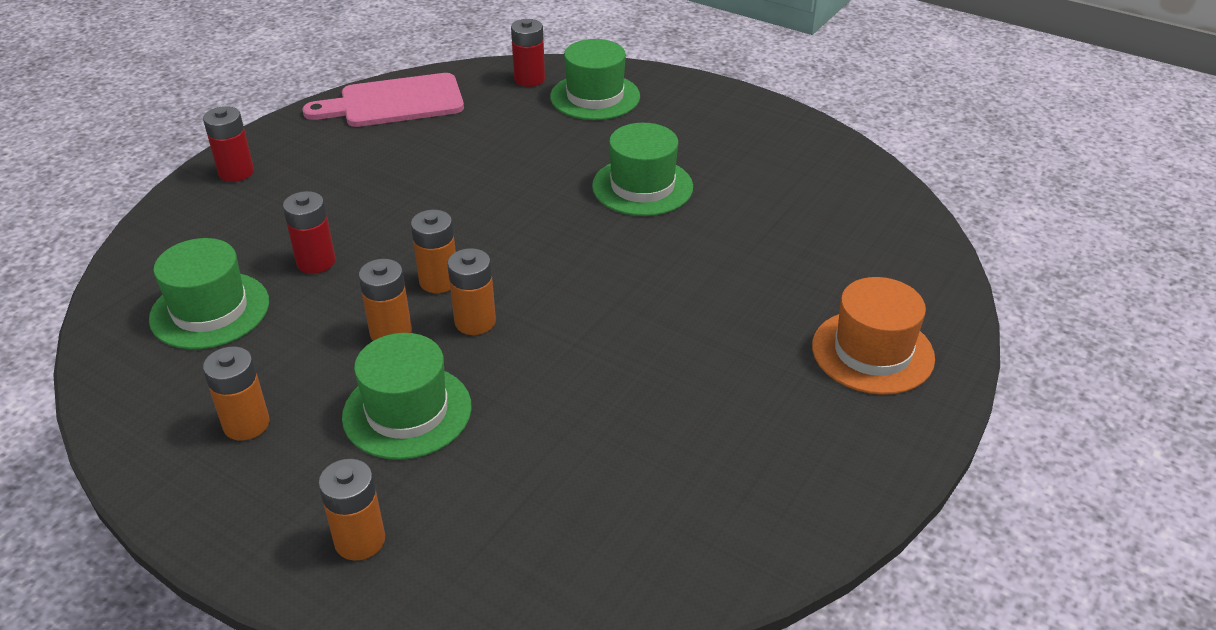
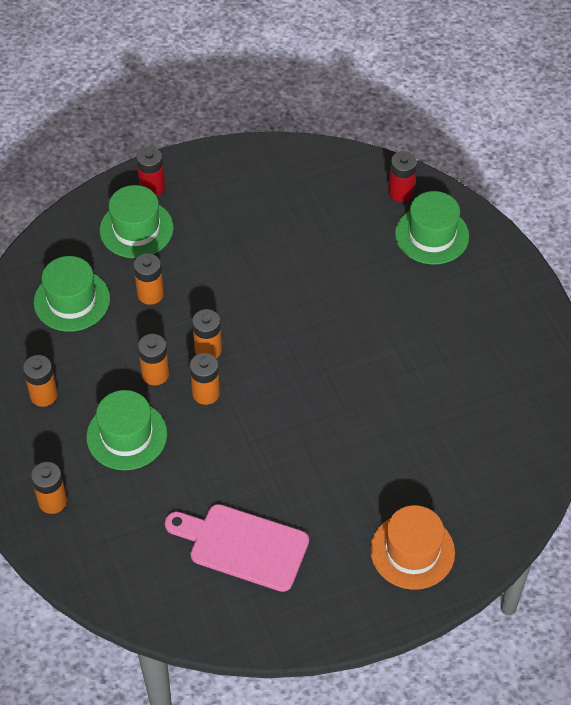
camera: 35 degrees right, 15 degrees up
(316, 262) = (150, 294): red battery -> orange battery
(395, 102) = (292, 169): pink cutting board -> pink cutting board (243, 546)
(642, 186) = (391, 340): green hat -> green hat (136, 229)

